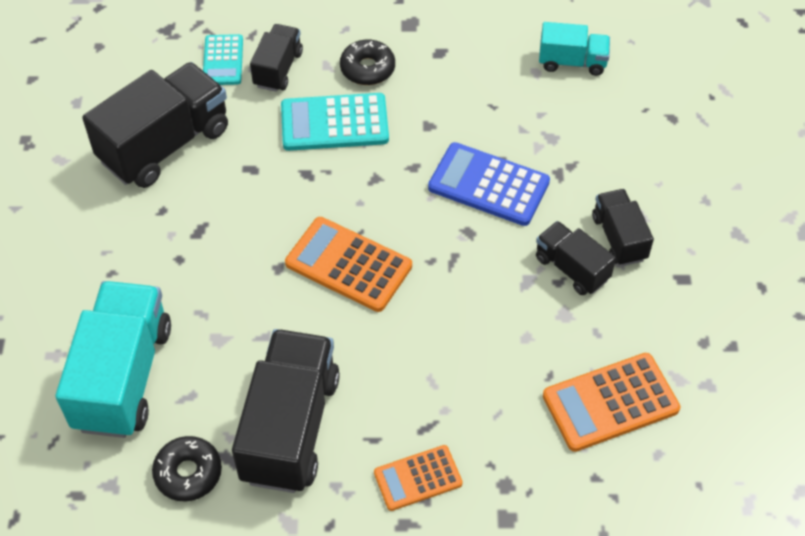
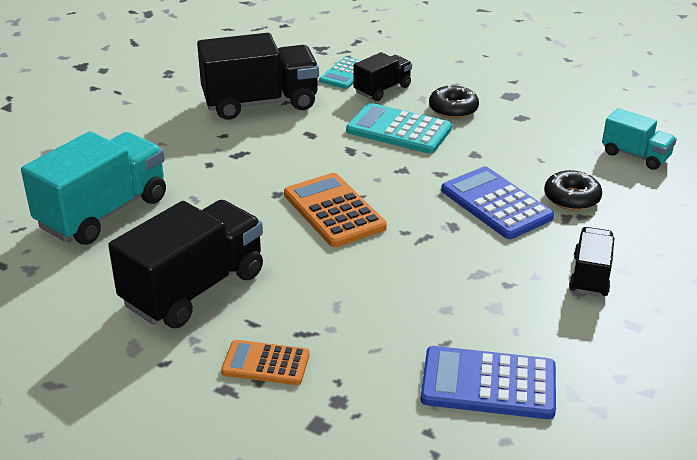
camera: 30 degrees right, 20 degrees down
(188, 473) = (91, 285): black donut -> black donut (571, 198)
(571, 268) = (527, 280): black truck -> none
(610, 403) = (488, 384): orange calculator -> blue calculator

